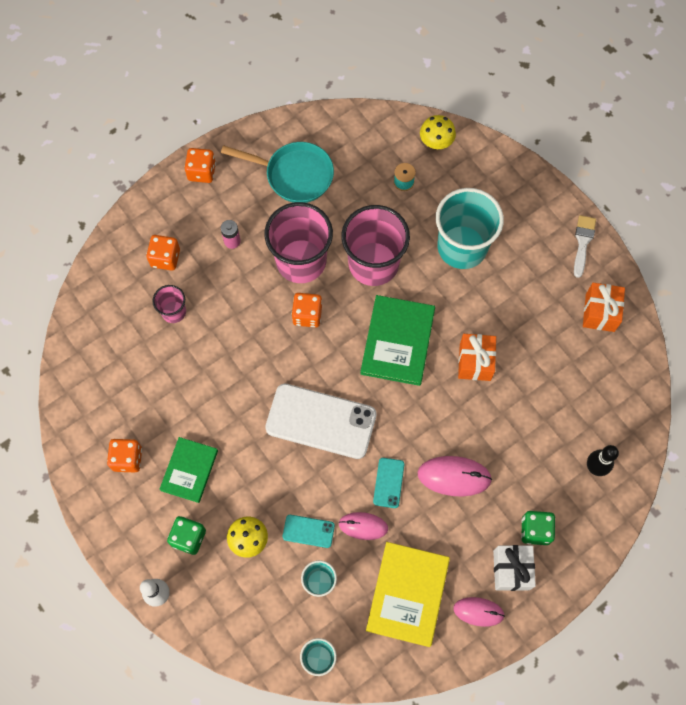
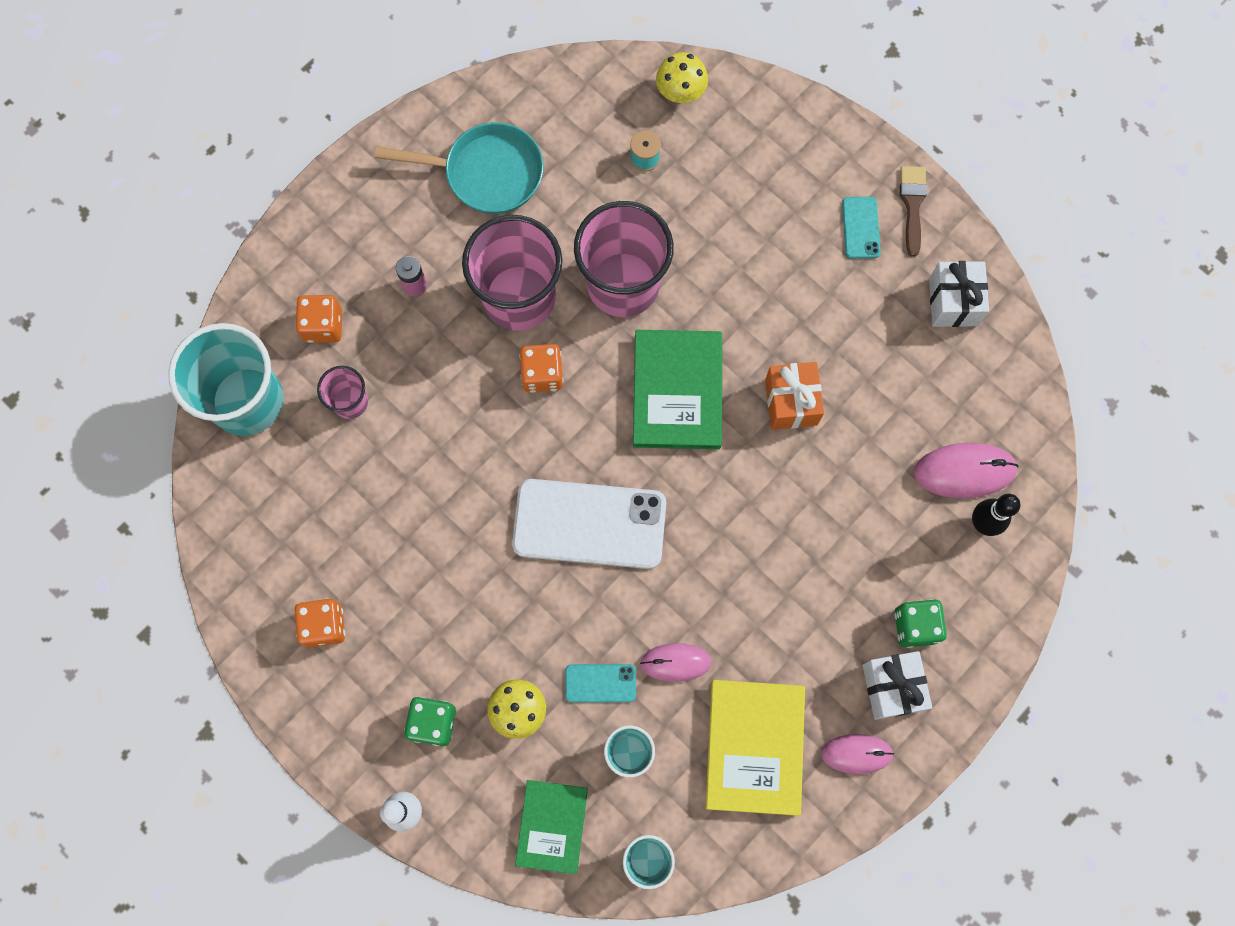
camera: 10 degrees left, 5 degrees up
(189, 470) = (416, 626): green book -> green book (552, 826)
(202, 172) = (352, 190): orange dice -> none
(388, 483) = (700, 595): turquoise phone -> turquoise phone (861, 228)
(454, 476) = (790, 570): pink mouse -> pink mouse (964, 471)
(462, 247) = (744, 239): turquoise cup -> turquoise cup (247, 401)
(583, 242) = (912, 205): white brush -> brown brush
(600, 312) = (953, 302): orange gift -> white gift

